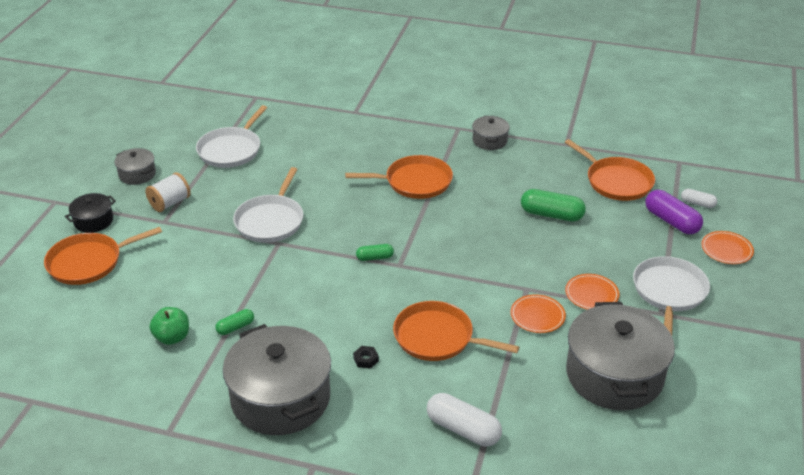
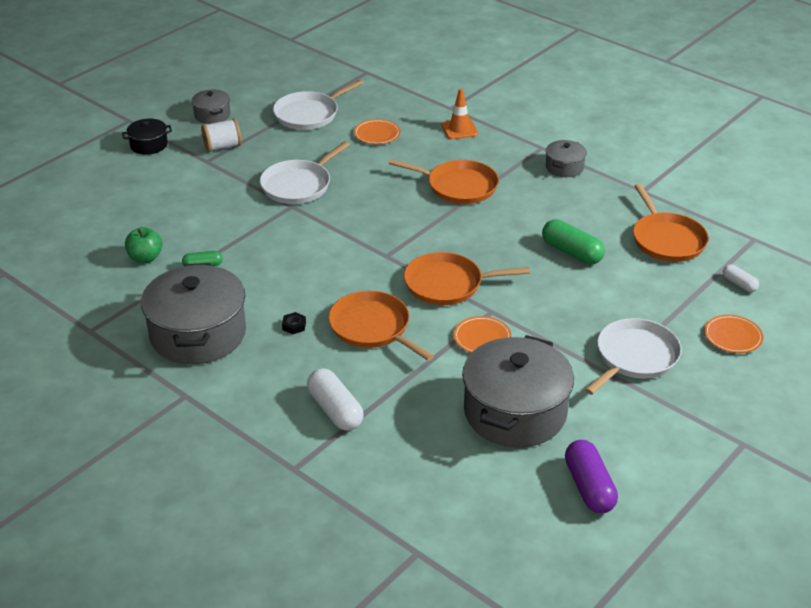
camera: 25 degrees right, 0 degrees up
(89, 262) = (122, 178): orange pan -> orange pan (447, 284)
(375, 258) = (368, 243): green capsule -> none
(377, 129) = (459, 129): none -> orange traffic cone
(591, 294) = (552, 335): orange plate -> orange plate (377, 134)
(671, 221) = (695, 293): purple capsule -> purple capsule (589, 487)

